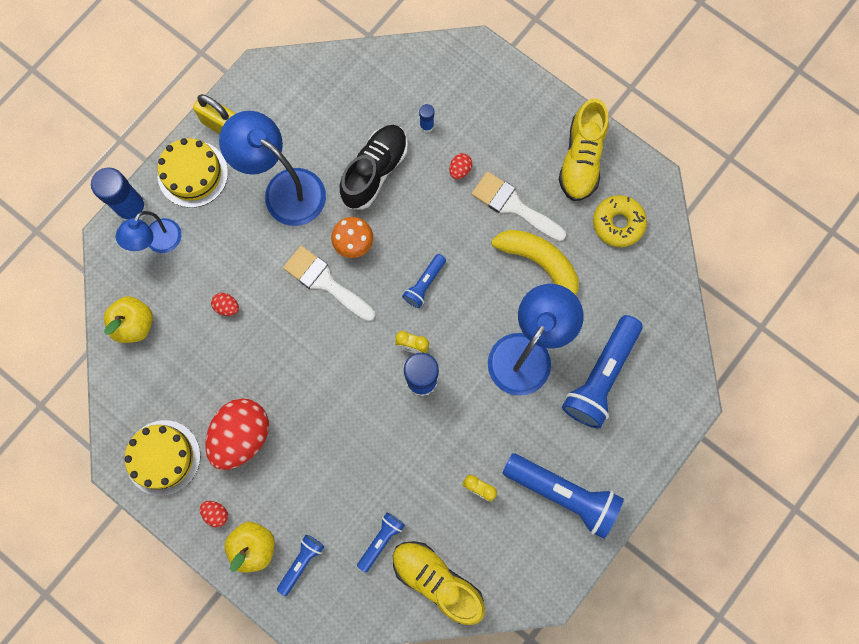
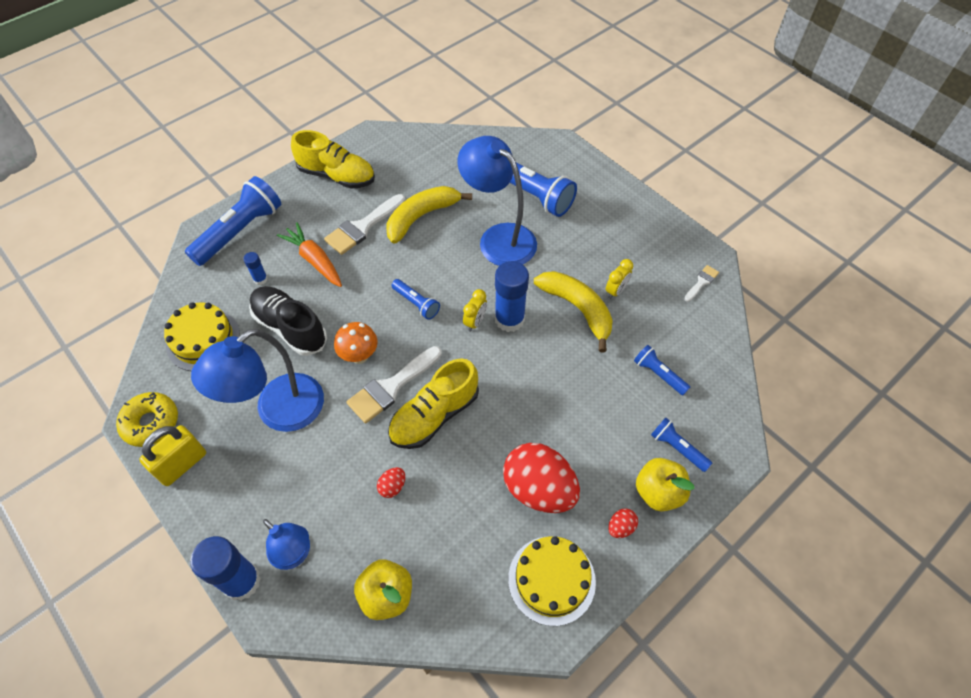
camera: 80 degrees left, 20 degrees down
(193, 174) = (225, 505): yellow cake -> yellow cake (203, 340)
(437, 580) = (697, 334): yellow shoe -> yellow shoe (434, 415)
(447, 449) = (578, 309): none -> yellow banana
(460, 170) = (314, 260): red egg -> orange carrot
(508, 583) = (701, 282): none -> white brush
(563, 494) = (626, 233): blue flashlight -> blue flashlight (240, 231)
(618, 223) = (401, 162): yellow donut -> yellow donut (151, 423)

